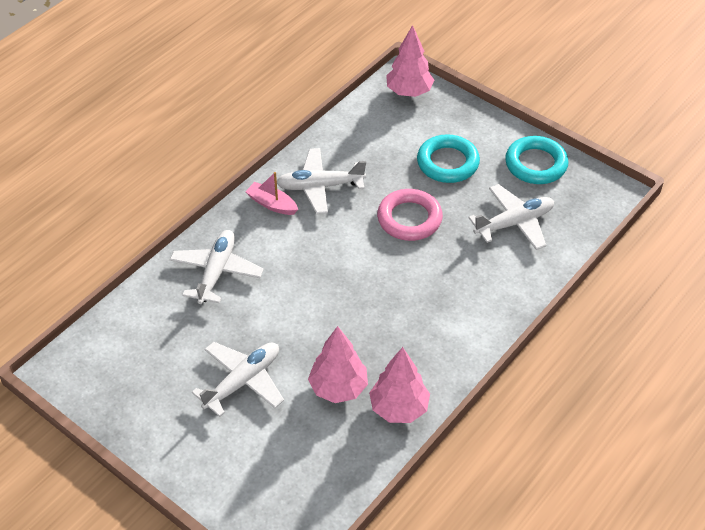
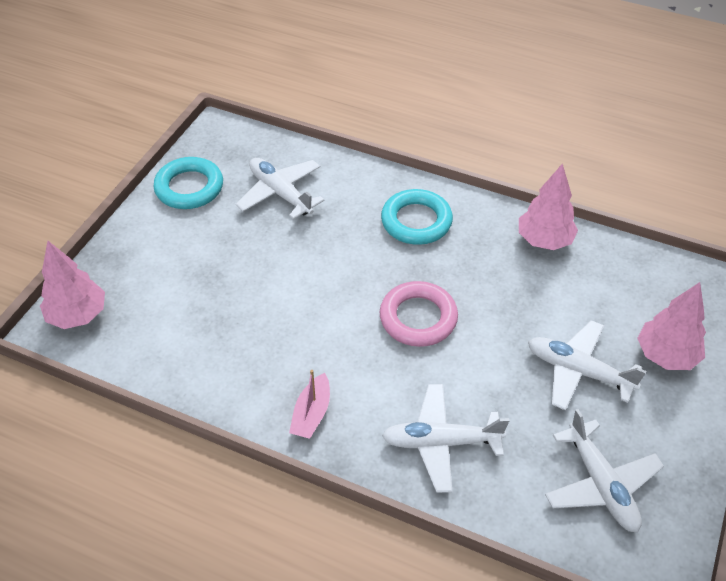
camera: 105 degrees left, 0 degrees up
(320, 186) = (268, 370): white plane -> white plane (601, 484)
(338, 388) = (545, 289): pink tree -> pink tree (666, 356)
(409, 219) = (298, 276): pink ring -> pink ring (418, 318)
(447, 163) = (201, 258): turquoise ring -> turquoise ring (416, 221)

